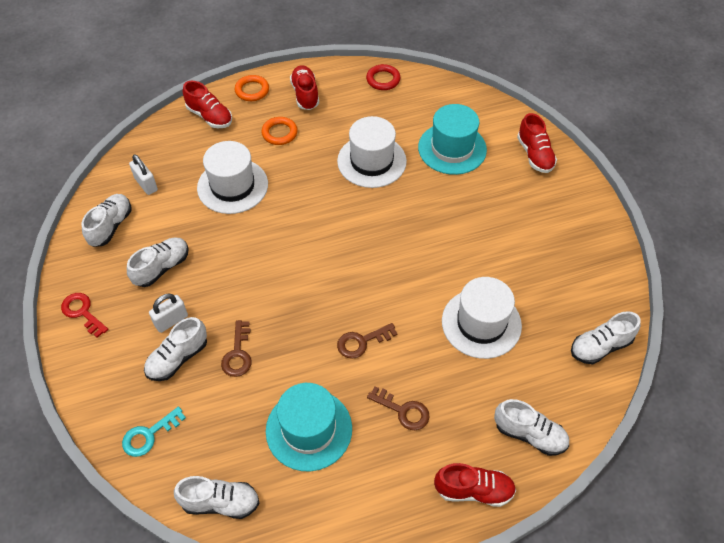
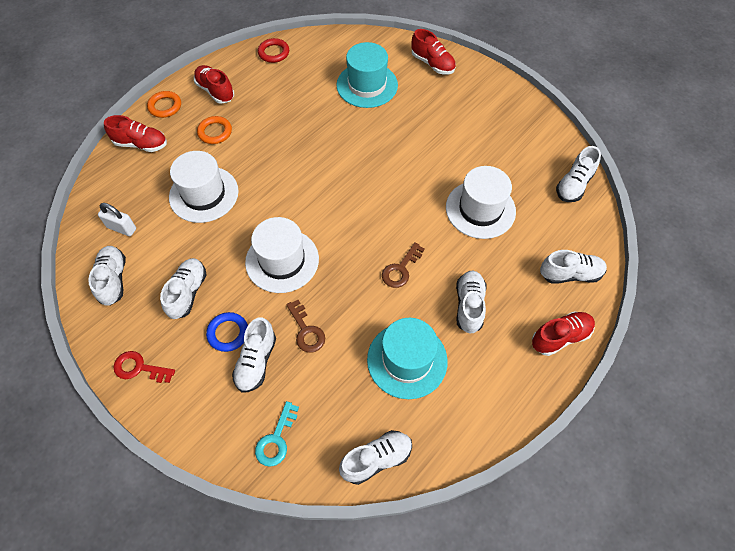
camera: 30 degrees left, 5 degrees up
(171, 320) = (228, 333): white padlock -> blue ring
(371, 161) = (309, 122): white hat -> white hat (282, 260)
(403, 411) = (469, 306): brown key -> white shoe

